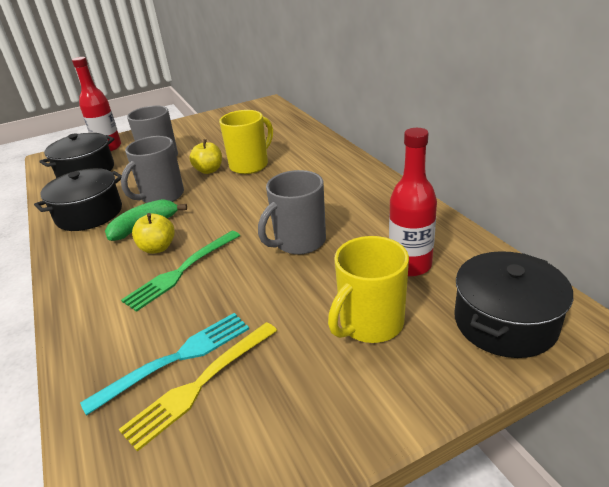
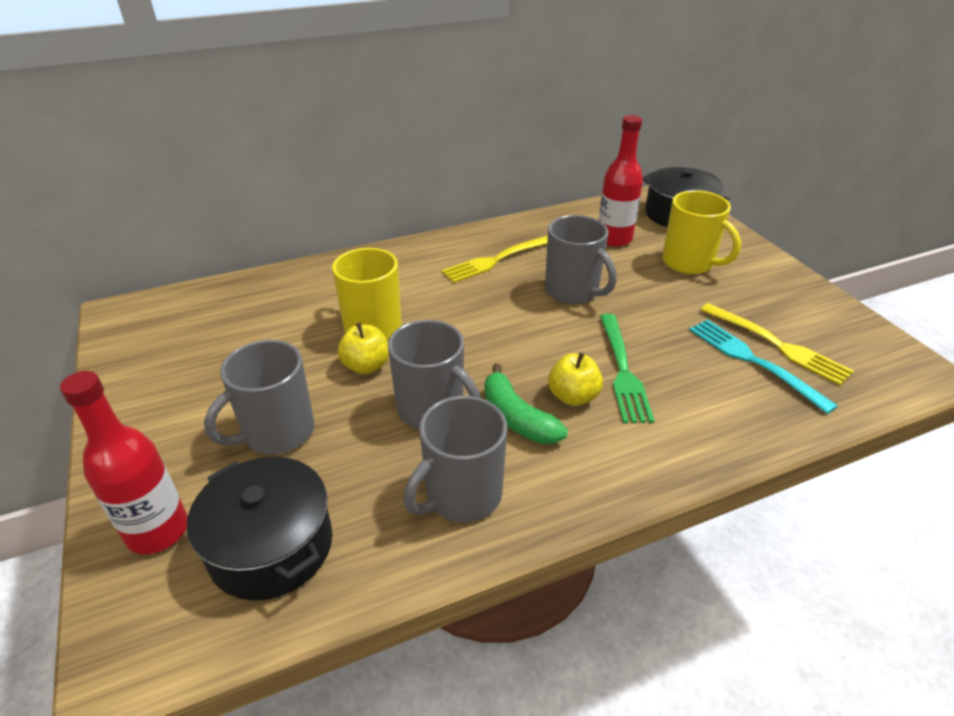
camera: 90 degrees left, 5 degrees up
(89, 214) = (461, 495): black pot -> grey mug
(181, 271) = (623, 371): green fork -> green fork turned 45 degrees clockwise
(346, 200) = (497, 260): none -> yellow fork

